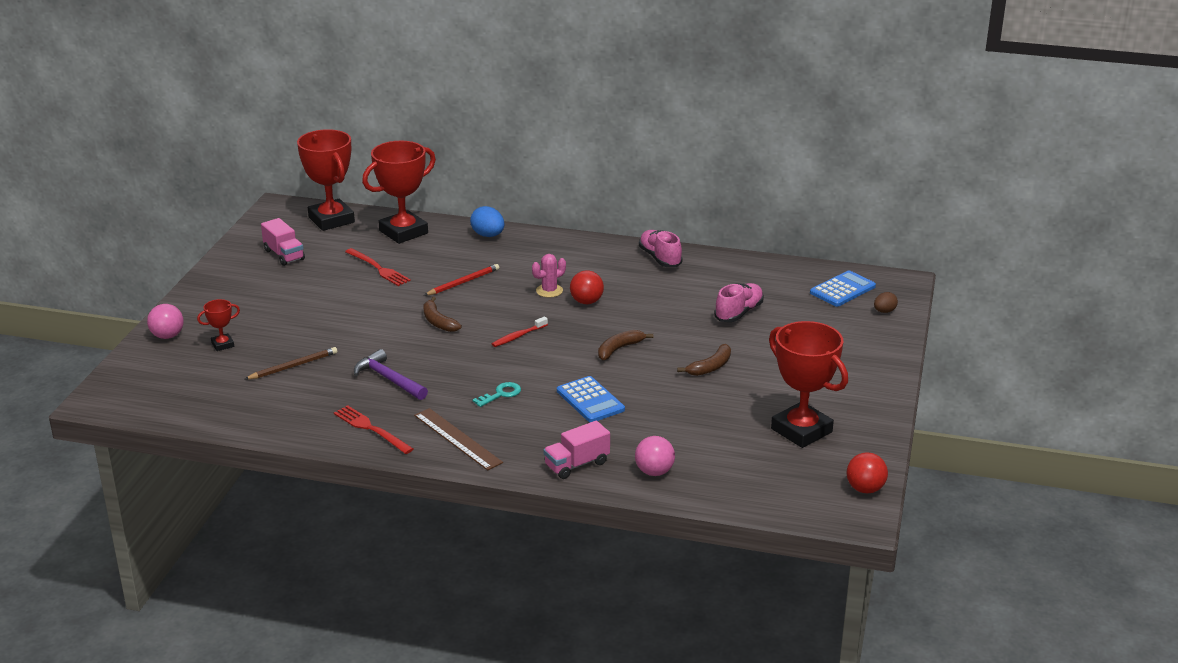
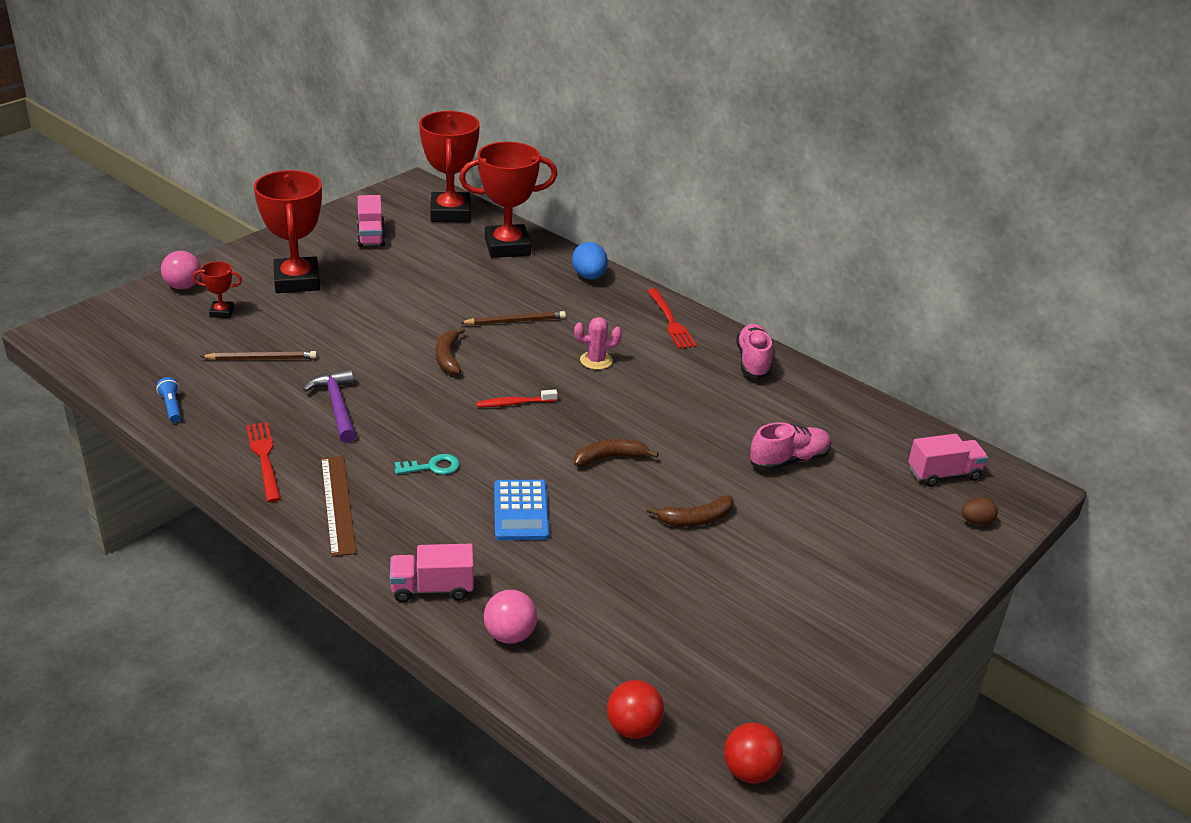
camera: 25 degrees right, 5 degrees up
(259, 419) = (172, 407): none -> blue flashlight
(378, 268) = (445, 279): red fork -> red fork (670, 321)
(463, 282) = (515, 321): red pencil -> brown pencil
(586, 302) = (625, 387): red ball -> red ball (633, 728)
(801, 430) = (736, 650): red trophy -> red trophy (297, 281)
(842, 290) = (944, 474): blue calculator -> pink truck

